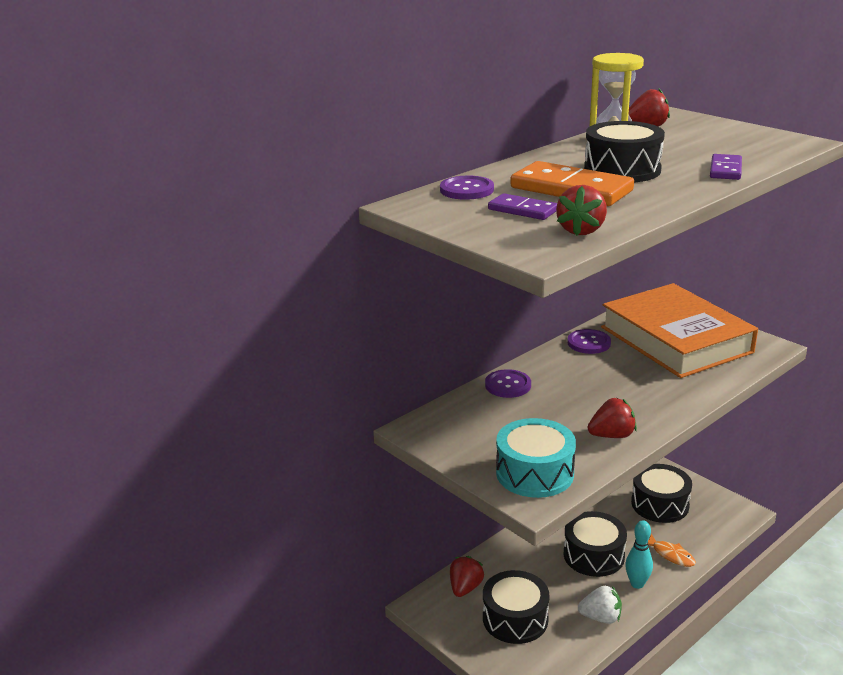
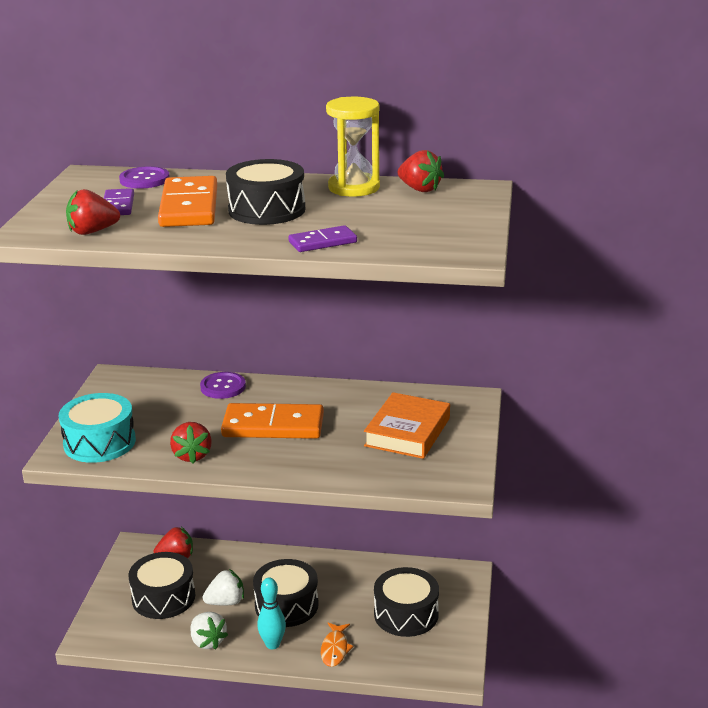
camera: 50 degrees right, 0 degrees up
(557, 585) = (226, 602): none -> white strawberry
(589, 343) = (344, 395): purple button -> none
(603, 385) = (273, 425): none -> orange domino
(612, 435) = (192, 455): red strawberry -> red strawberry turned 45 degrees clockwise
(675, 340) = (407, 432): orange book -> orange book, size x0.59

